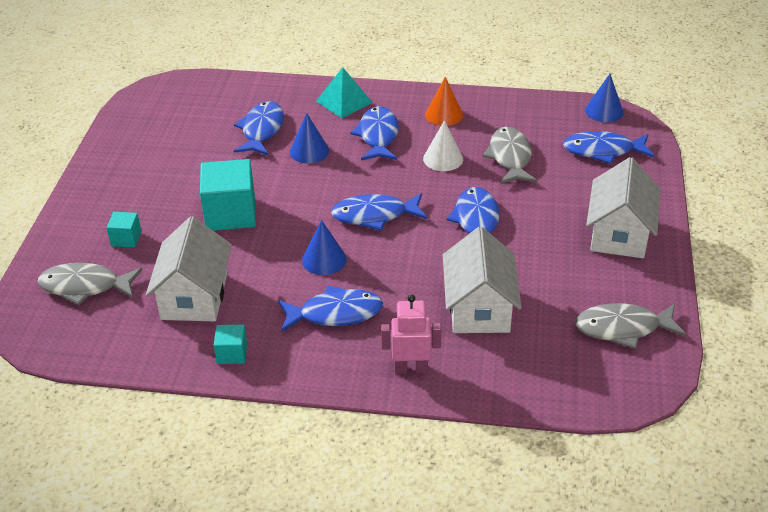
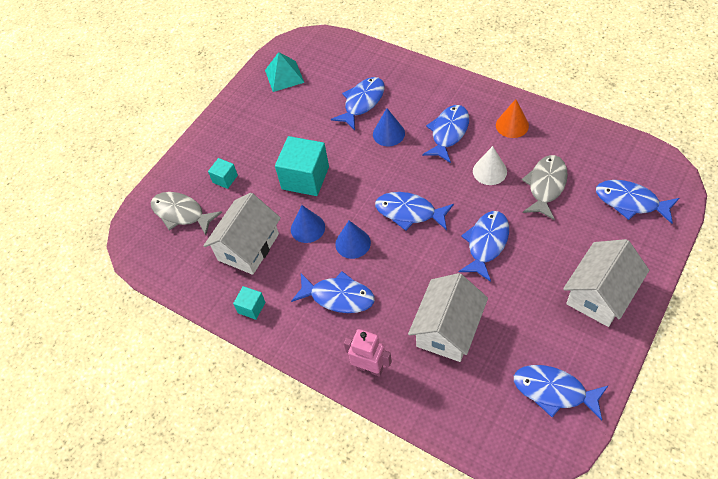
camera: 30 degrees right, 15 degrees up
(344, 102) = (437, 90): turquoise pyramid -> turquoise pyramid (284, 76)
(604, 111) = (654, 159): blue cone -> blue cone (307, 228)
(622, 328) = (554, 391): grey fish -> blue fish

